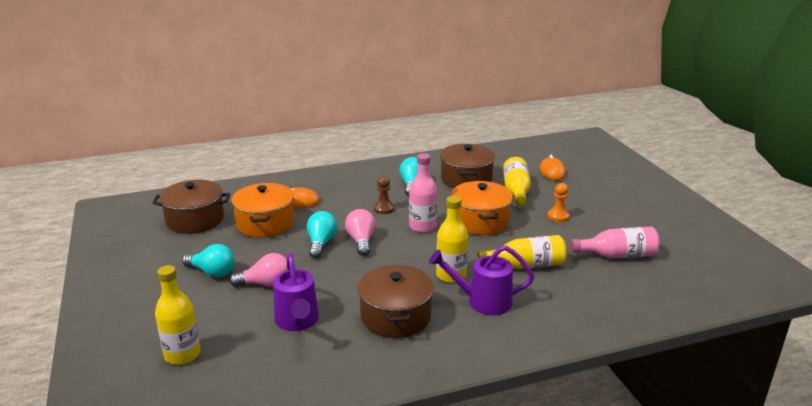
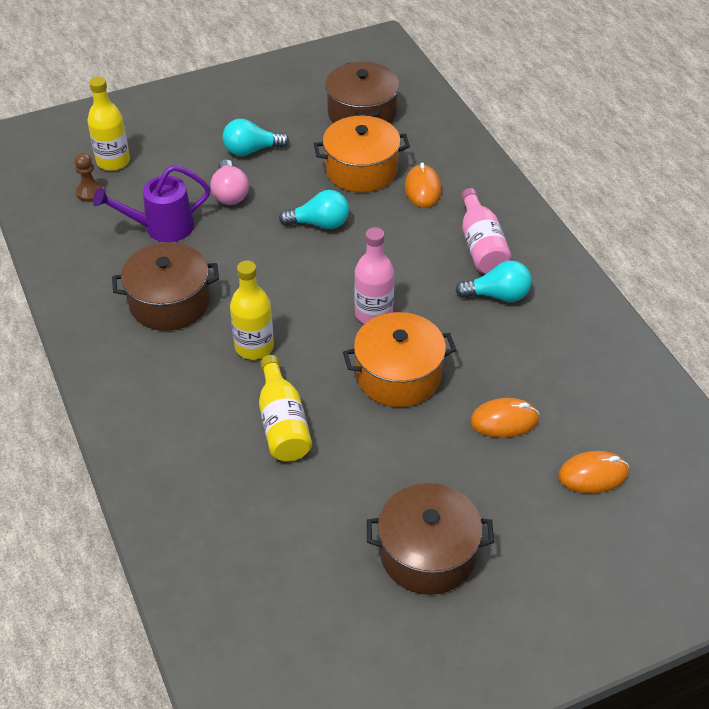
camera: 85 degrees right, 20 degrees up
(212, 272) = (251, 150): turquoise light bulb -> turquoise light bulb turned 60 degrees clockwise
(361, 241) = (329, 258): pink light bulb -> none
(383, 208) = (418, 271): brown pawn -> brown pawn (90, 192)
(466, 179) = (533, 358): brown pot -> brown pot (428, 554)
(482, 301) = (198, 378): purple watering can -> none
(516, 191) = (504, 420): yellow bottle -> orange mouse
(558, 216) = (429, 471): orange pawn -> none
(617, 255) = (318, 536): pink bottle -> pink bottle (481, 246)

